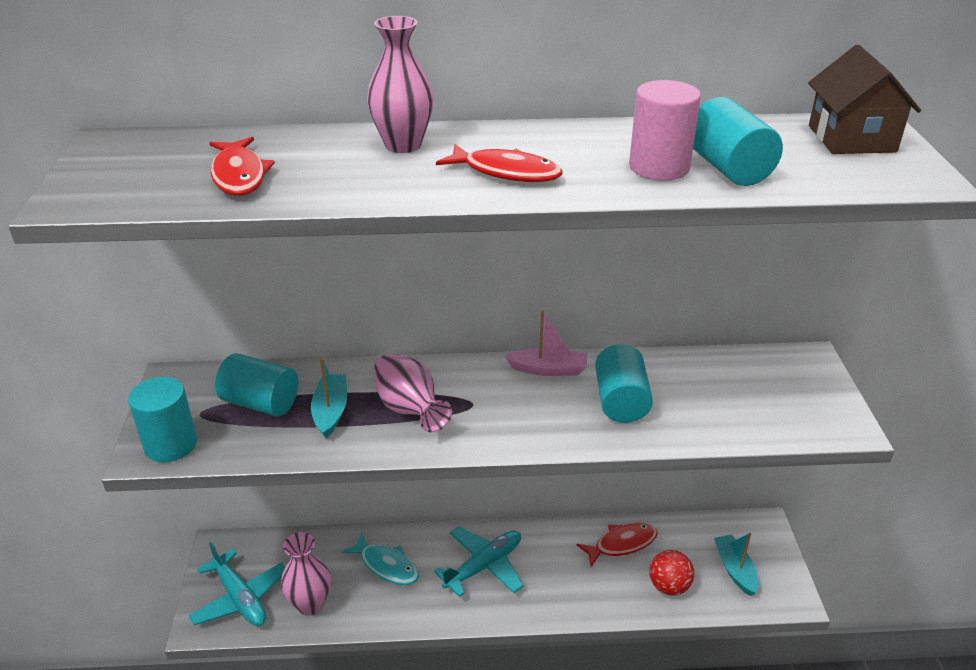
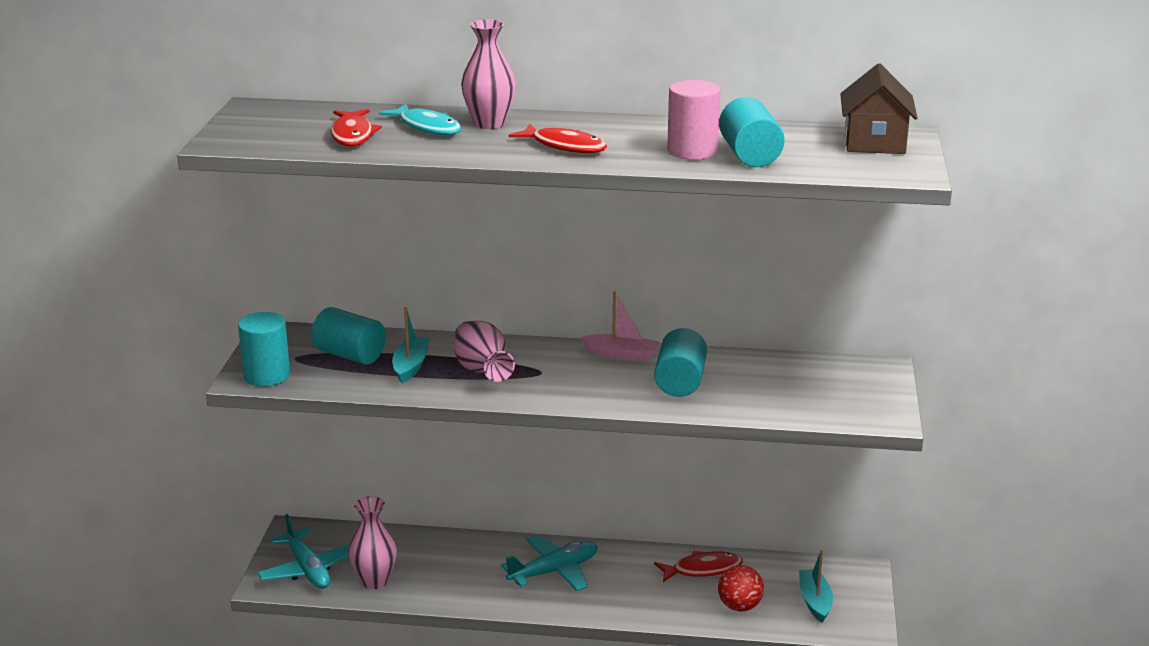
camera: 10 degrees right, 10 degrees down
(386, 565) = (456, 561): turquoise fish -> turquoise fish (427, 127)

